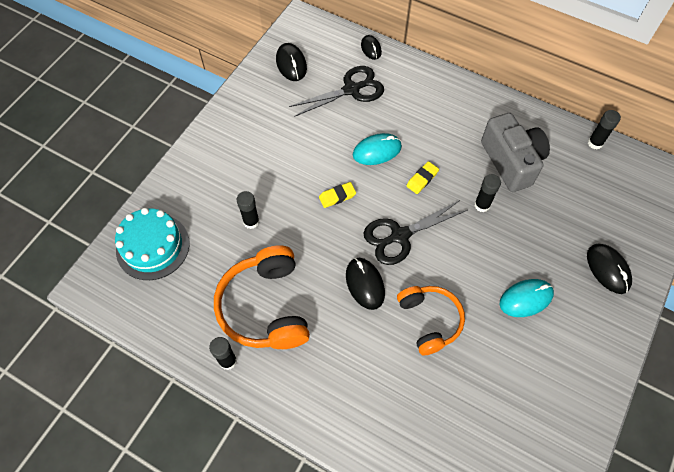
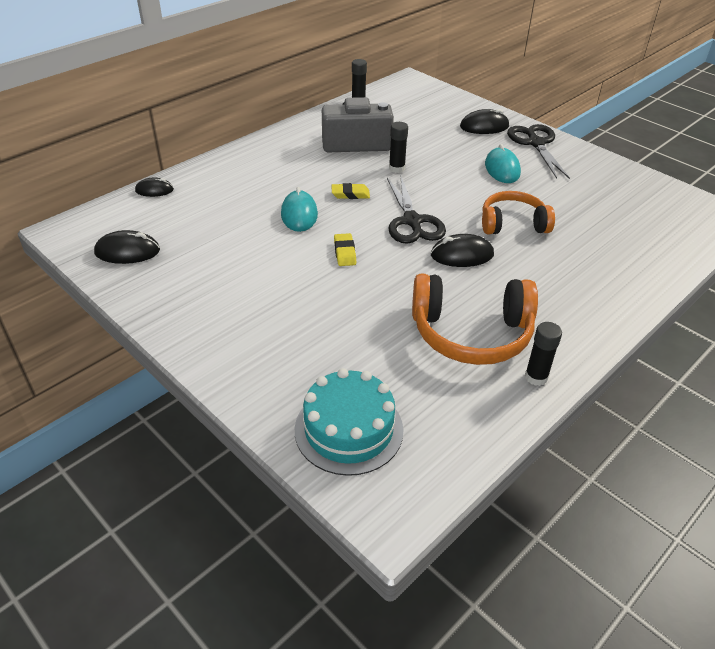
camera: 75 degrees left, 20 degrees down
(251, 221) = (349, 326): black glue stick -> none
(351, 90) = (203, 215): black scissors -> black scissors (536, 143)
(422, 179) = (350, 194): yellow eraser -> yellow eraser turned 60 degrees counterclockwise

